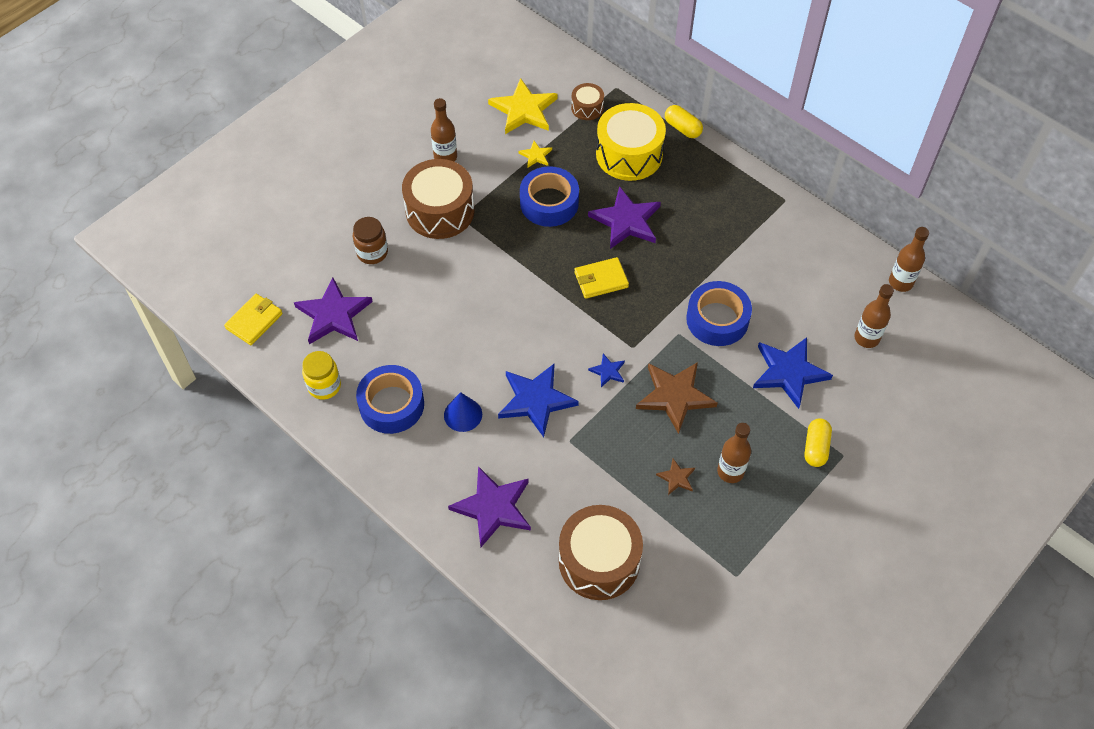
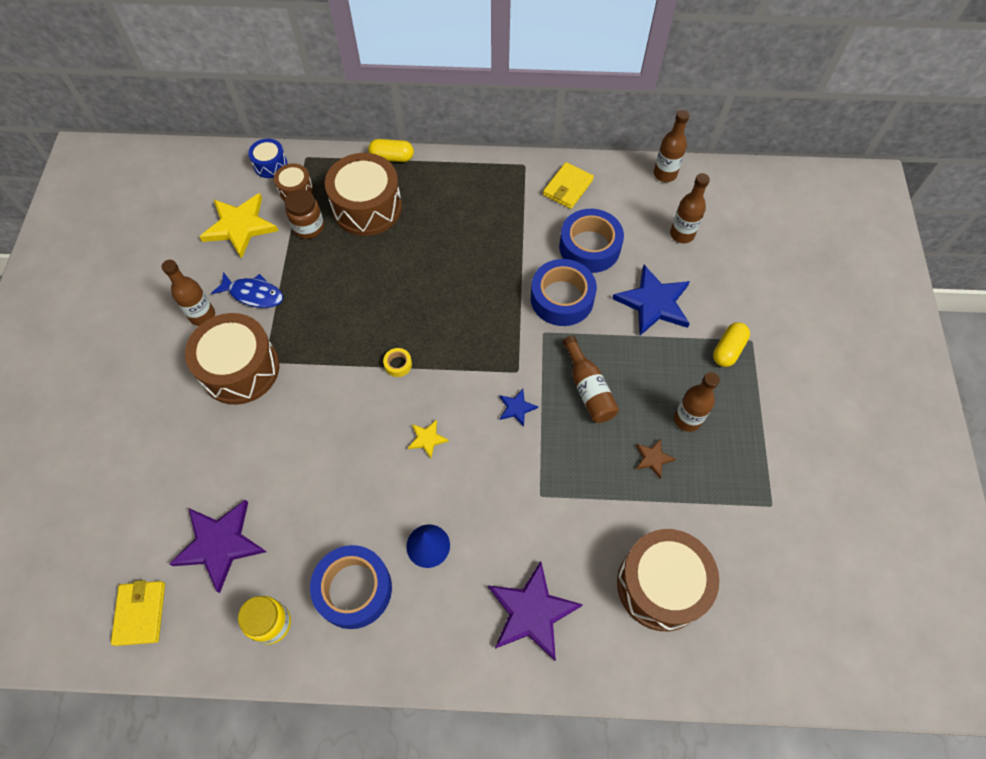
camera: 40 degrees left, 5 degrees up
(372, 253) = (207, 454): brown jar -> brown jar (308, 227)
(492, 165) = (253, 294): none -> blue fish
(536, 155) = (286, 260): yellow star -> yellow star (427, 439)
(536, 400) = (480, 481): blue star -> none
(549, 203) = (335, 294): blue tape -> blue tape (589, 247)
(550, 282) = (398, 364): none -> yellow tape
(585, 77) = (270, 165): none -> blue drum
(601, 280) = (439, 331): yellow wallet -> yellow wallet (567, 187)
(626, 221) = (415, 265): purple star -> none
(629, 154) = (367, 207): yellow drum -> brown drum
(675, 396) = (588, 388): brown star -> brown bottle
(815, 448) = (728, 350): yellow capsule -> yellow capsule turned 60 degrees clockwise

